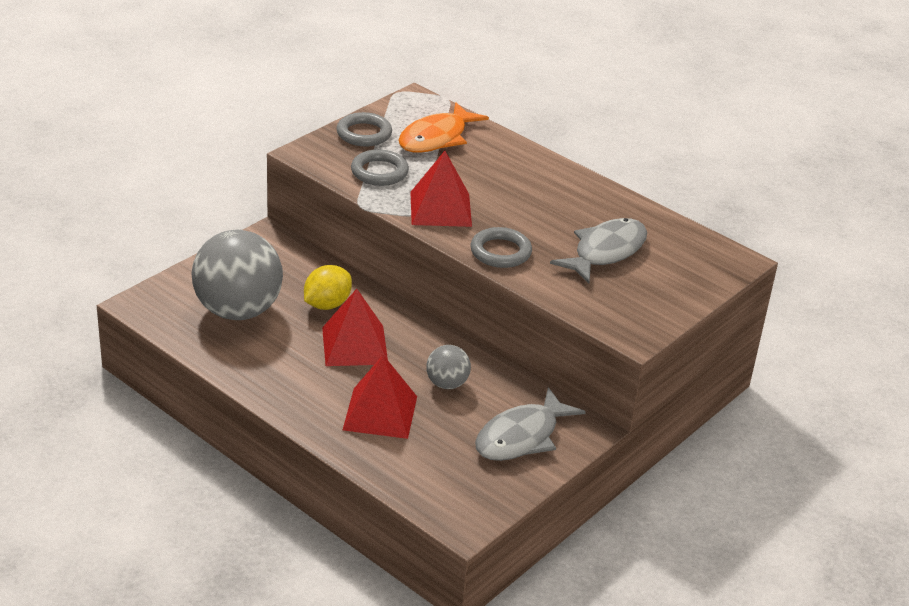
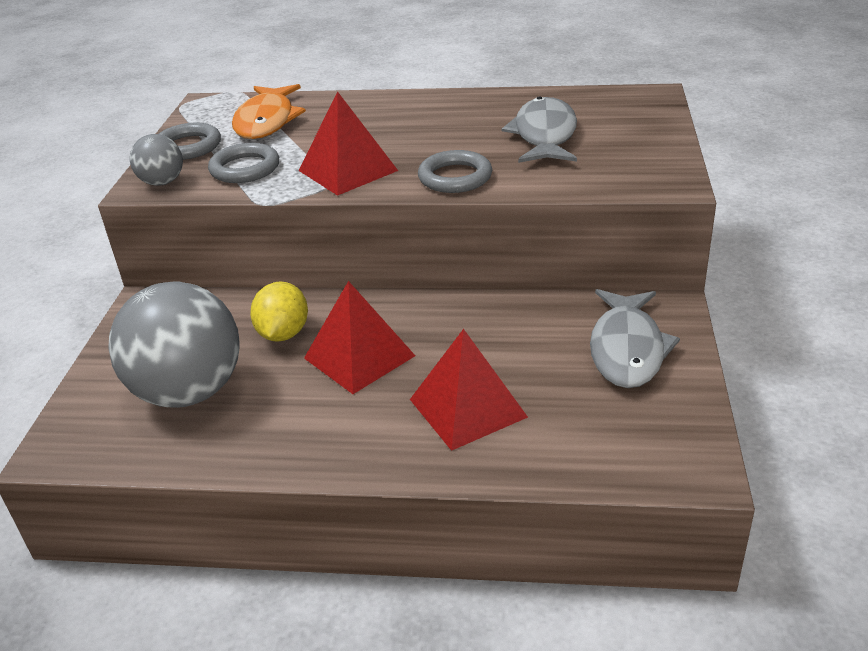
camera: 30 degrees left, 0 degrees up
(447, 384) = (495, 341): grey ball -> grey ball (162, 182)

